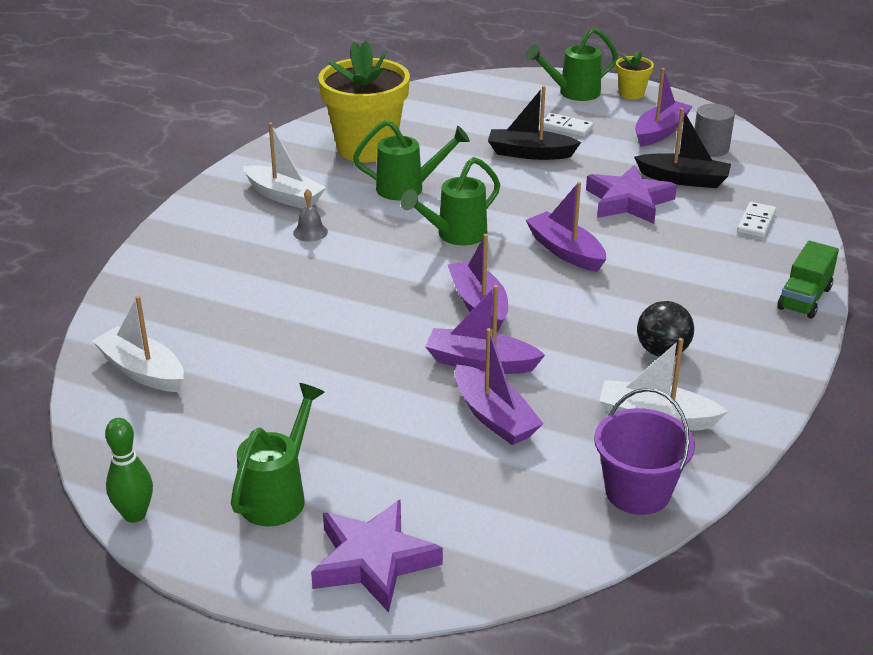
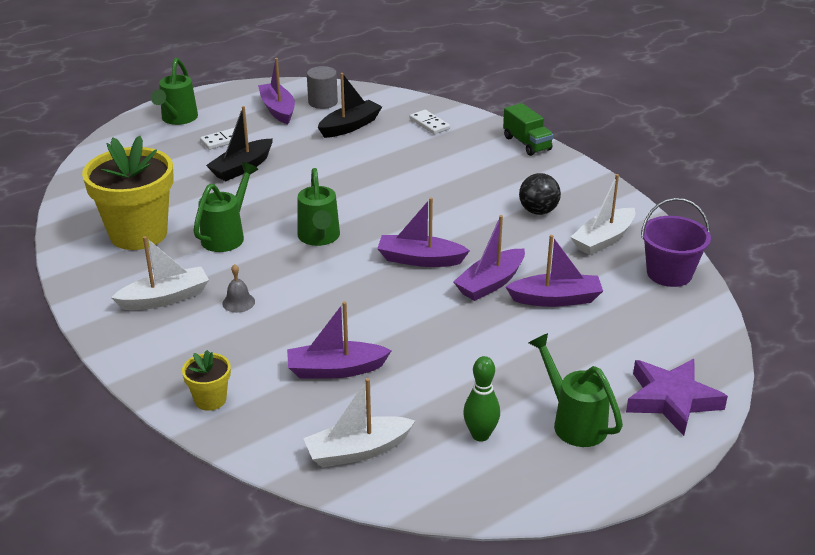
camera: 60 degrees left, 0 degrees up
(134, 514) = (548, 503): green bowling pin -> green bowling pin (480, 435)
(565, 251) = (389, 202): purple boat -> purple boat (335, 369)
(629, 201) = (354, 156): purple star -> none
(631, 94) = (211, 99): yellow flower pot -> yellow flower pot (210, 400)

